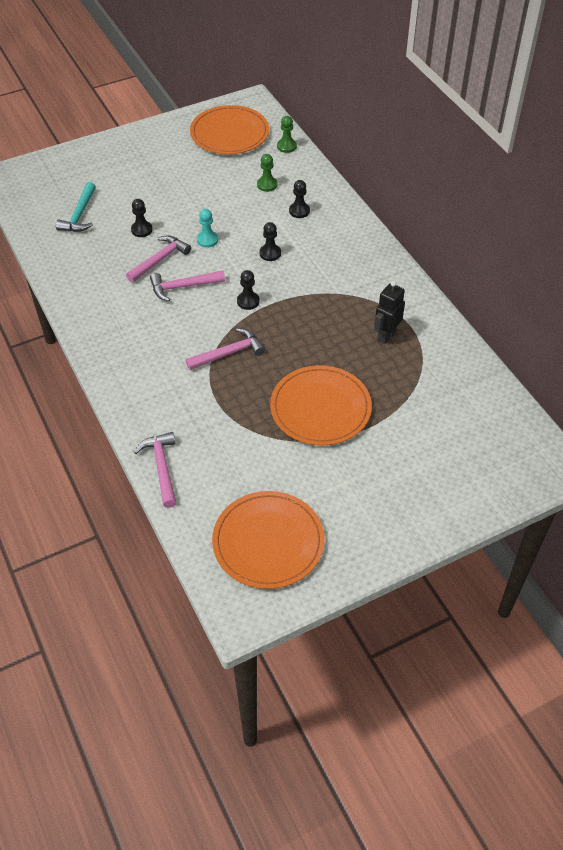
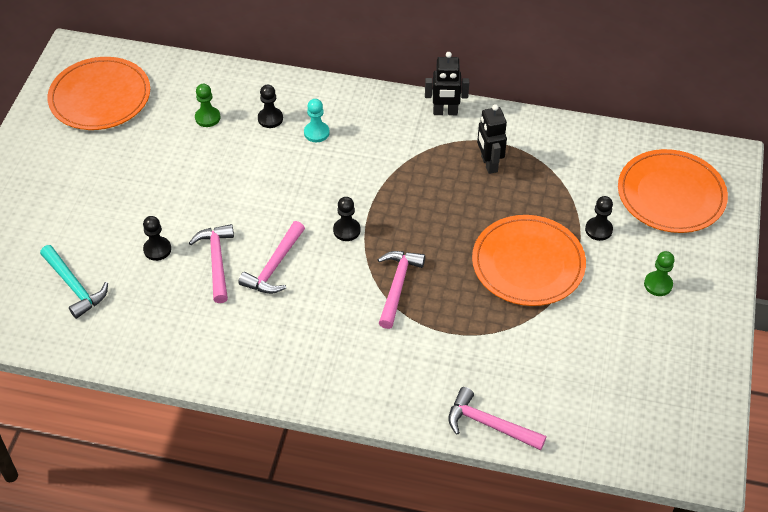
camera: 50 degrees left, 0 degrees up
(207, 240) = (231, 208): turquoise pawn -> turquoise pawn (316, 133)
(268, 542) = (643, 397): orange plate -> orange plate (671, 194)
(270, 253) = (302, 175): black pawn -> black pawn (598, 230)
(286, 146) = (172, 70): green pawn -> green pawn (658, 284)
(406, 286) = (445, 112): none -> black robot

